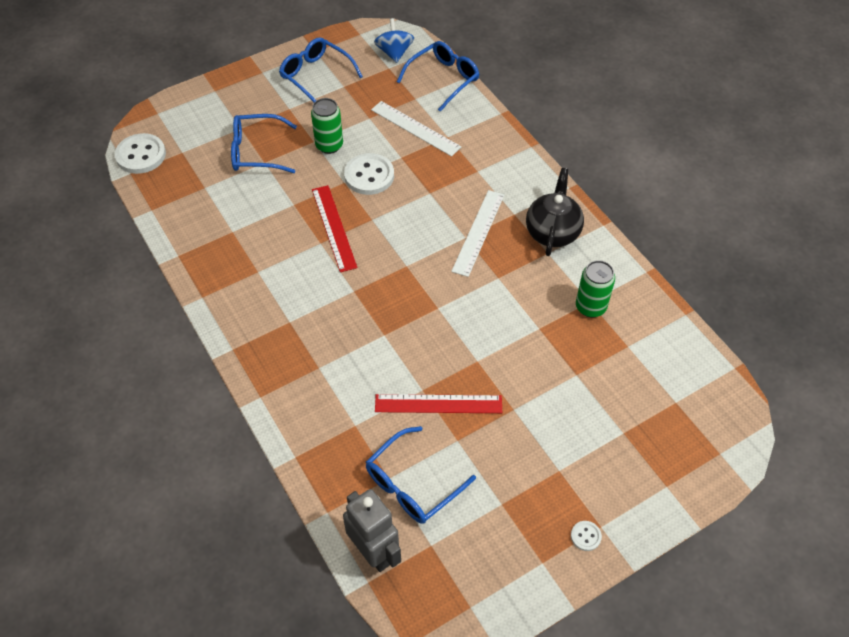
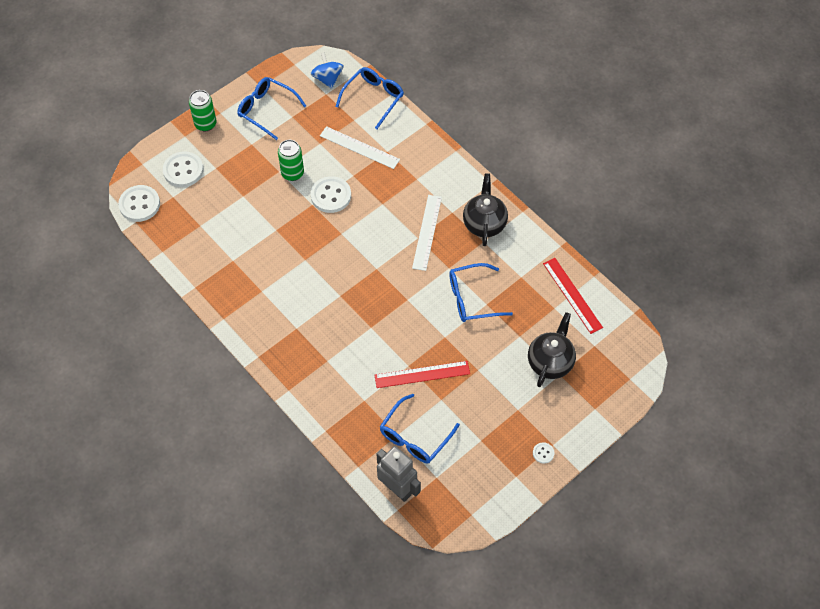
camera: 10 degrees left, 5 degrees up
(202, 126) = (183, 170): none -> white button
(257, 151) = (234, 187): blue glasses -> blue glasses (472, 298)
(334, 227) = (313, 245): red ruler -> red ruler (572, 295)
(590, 307) = (522, 281): green can -> green can (205, 124)
(613, 414) = (550, 362): none -> black teapot

